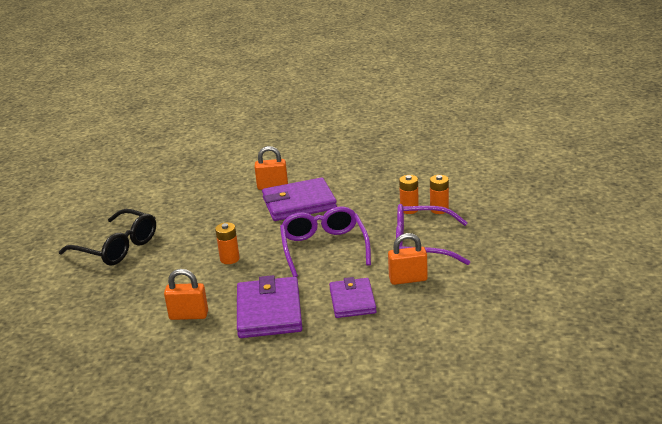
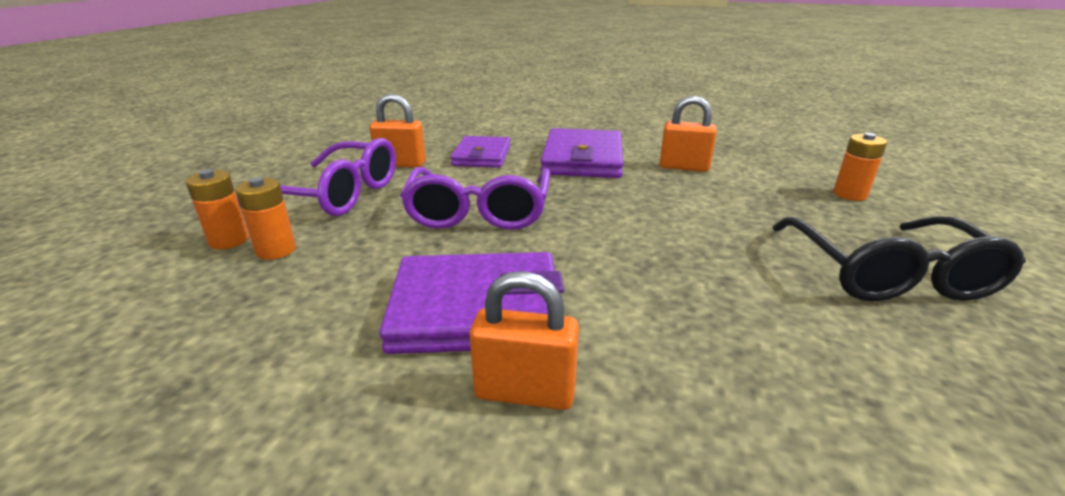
camera: 170 degrees left, 0 degrees up
(117, 247) = (887, 274): black glasses -> black glasses turned 135 degrees counterclockwise
(229, 259) = (639, 219): orange battery -> orange battery (849, 194)

